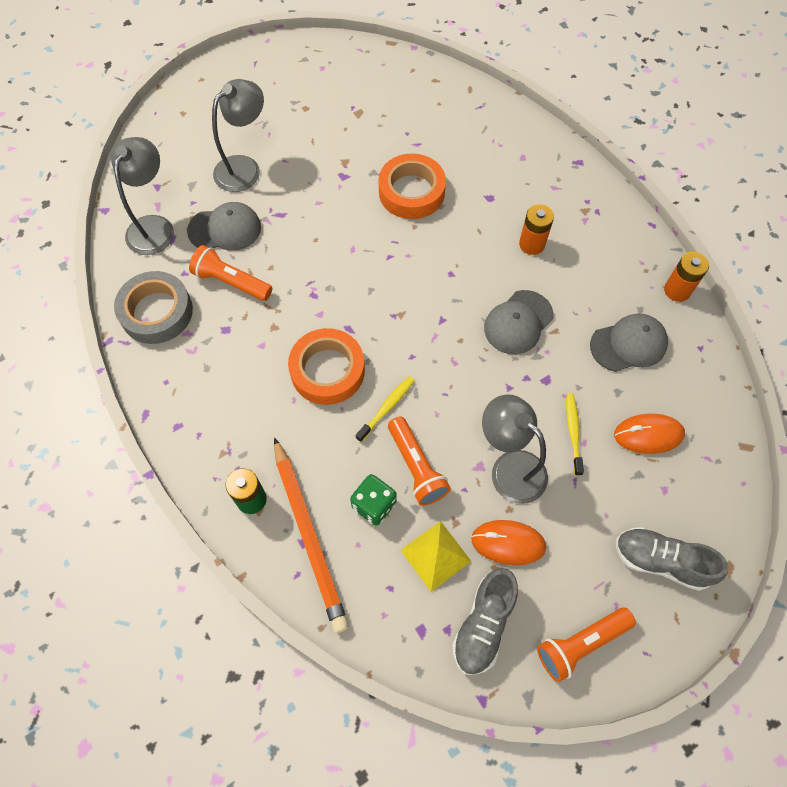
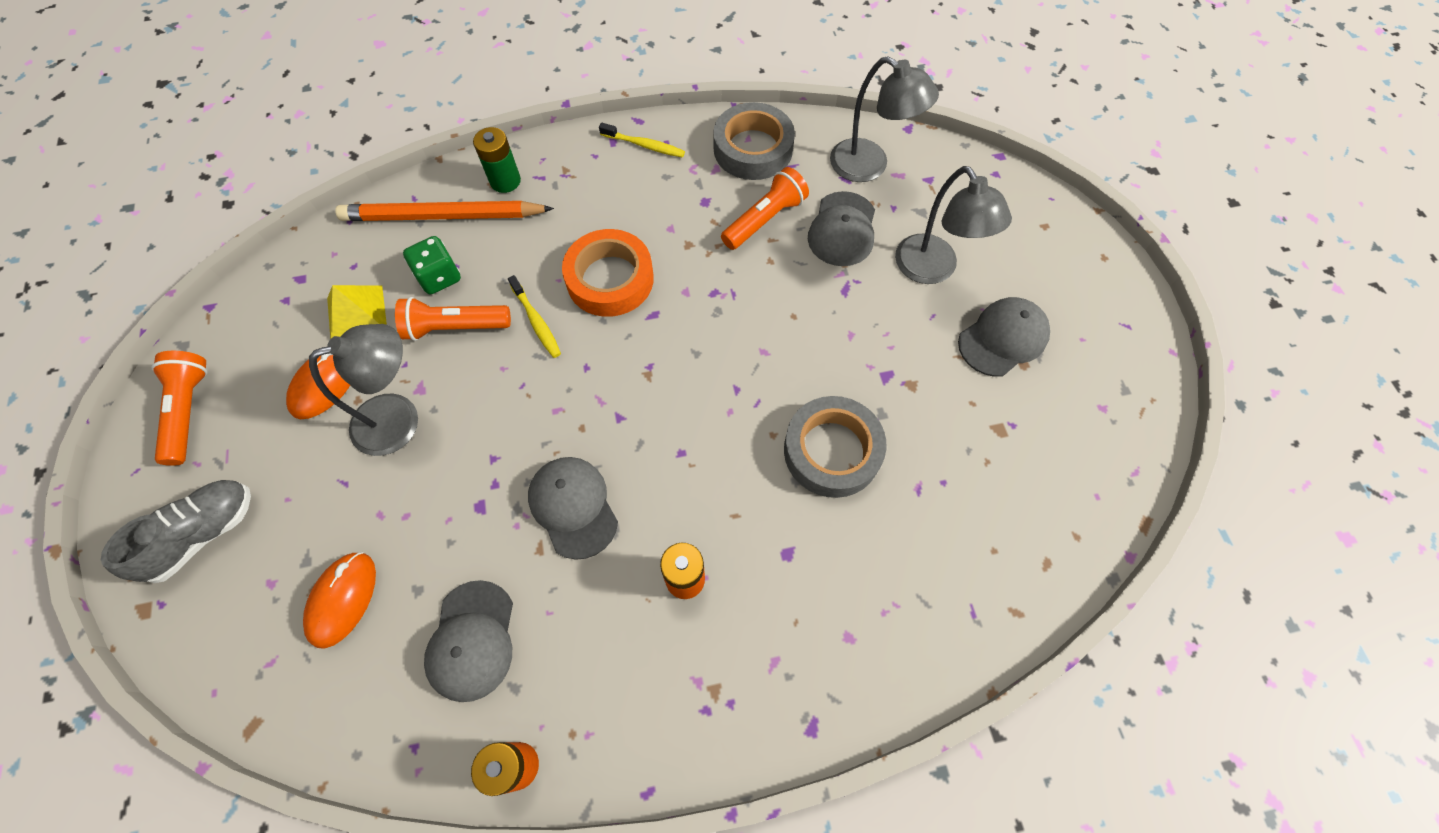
camera: 110 degrees right, 0 degrees up
(289, 121) = (1003, 338): none -> grey cap
(411, 192) = (832, 451): orange tape -> grey tape
(483, 625) = (267, 331): grey shoe -> none
(573, 432) = (398, 507): yellow toothbrush -> yellow toothbrush (644, 145)

